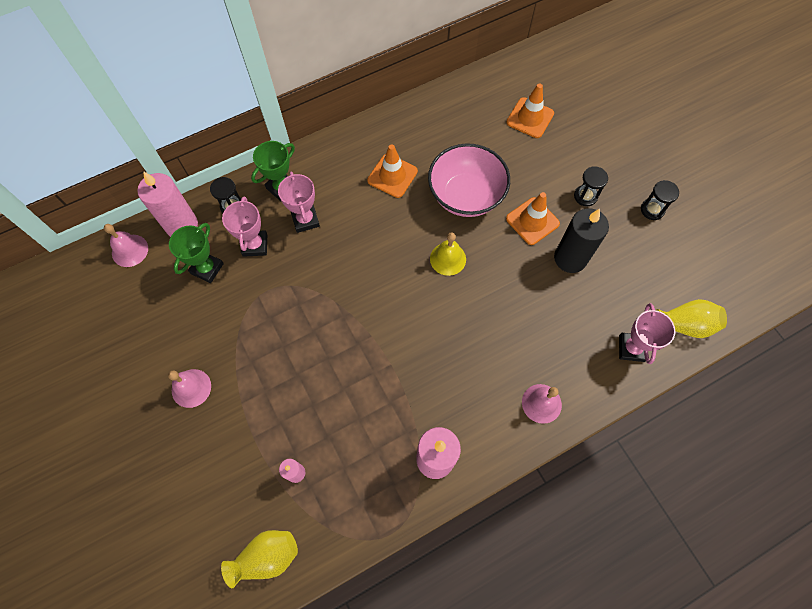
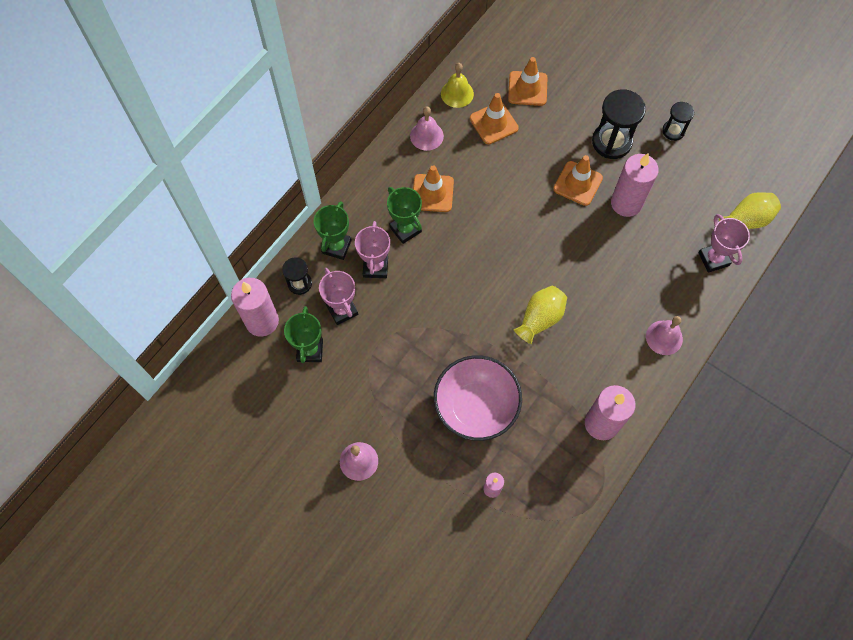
camera: 25 degrees left, 0 degrees up
(130, 250) = (226, 365): pink bell -> pink bell (426, 136)
(266, 557) = (506, 567): yellow vase -> yellow vase (540, 319)
(305, 220) = (375, 267): pink trophy -> pink trophy turned 45 degrees clockwise
(350, 198) = (405, 229): none -> green trophy
(448, 259) = (522, 248): yellow bell -> yellow bell (457, 93)
(466, 196) = (508, 184): pink bowl -> pink bowl (475, 407)
(482, 136) = (494, 123): none -> orange traffic cone
(570, 258) = (626, 203): black candle -> pink candle
(585, 196) = (611, 142): black hourglass -> black hourglass, size x1.76

